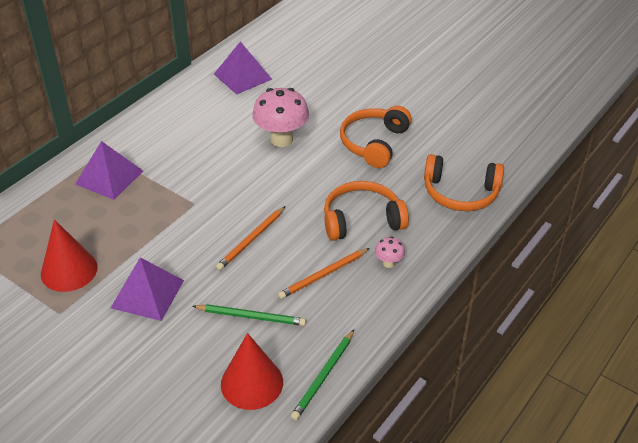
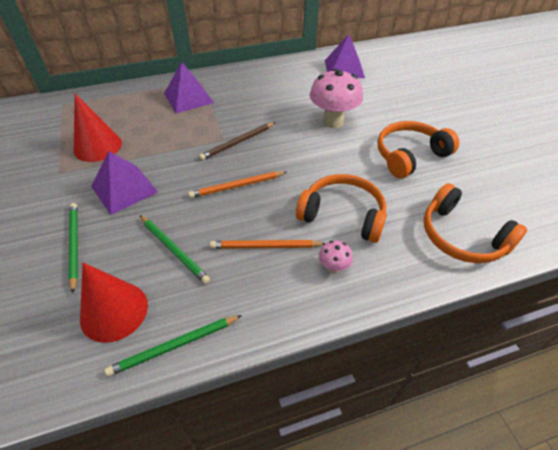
camera: 35 degrees right, 5 degrees up
(158, 360) = (74, 245): none -> green pencil
(211, 200) = (238, 142): none -> brown pencil

